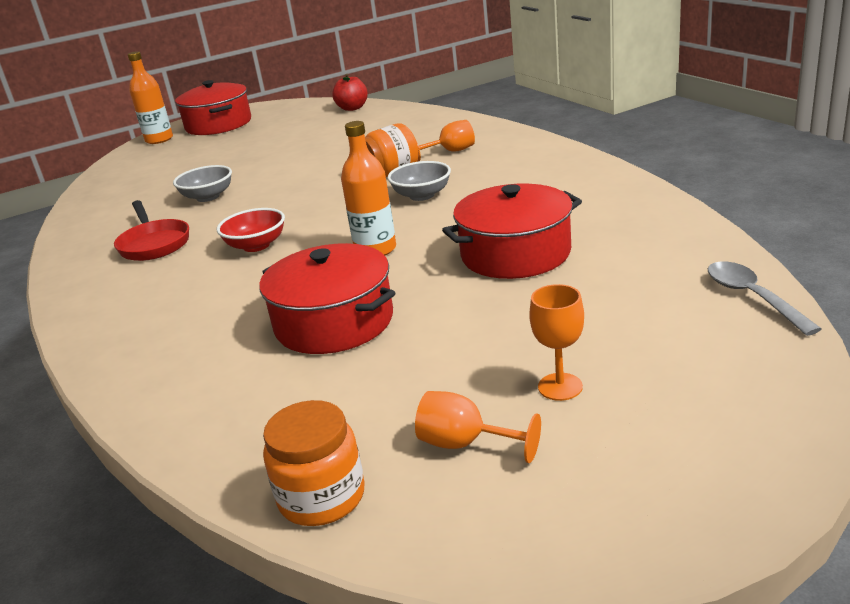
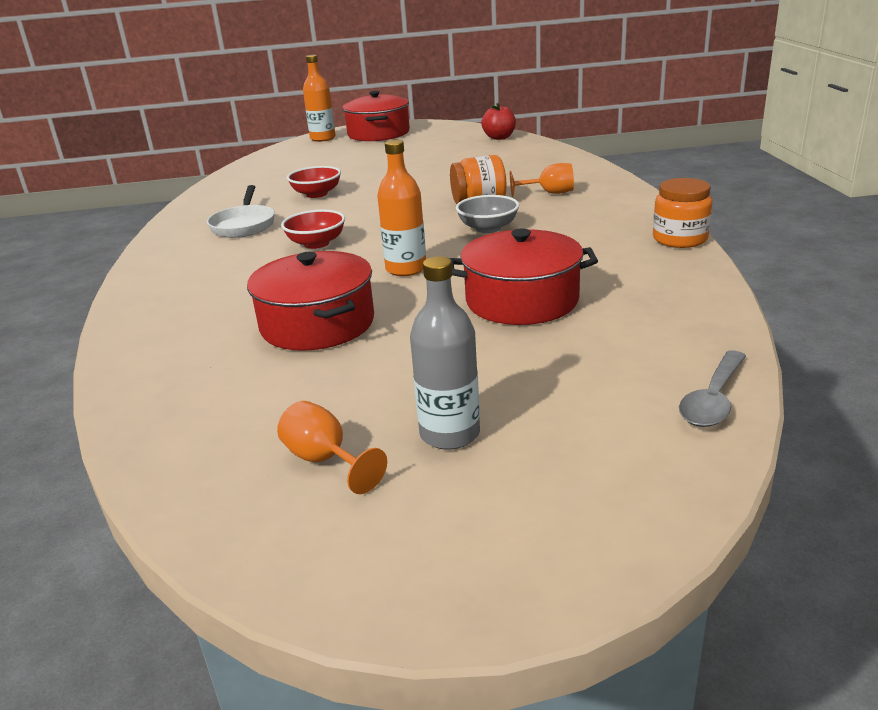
camera: 20 degrees right, 0 degrees up
(154, 244) = (244, 225): red pan -> white pan
(208, 197) = (316, 194): grey bowl -> red bowl
(322, 497) = (179, 469): orange jar -> orange jar (680, 239)
(560, 387) = (450, 434): orange goblet -> grey bottle
(752, 297) = (713, 399): grey spoon -> grey spoon turned 150 degrees counterclockwise

